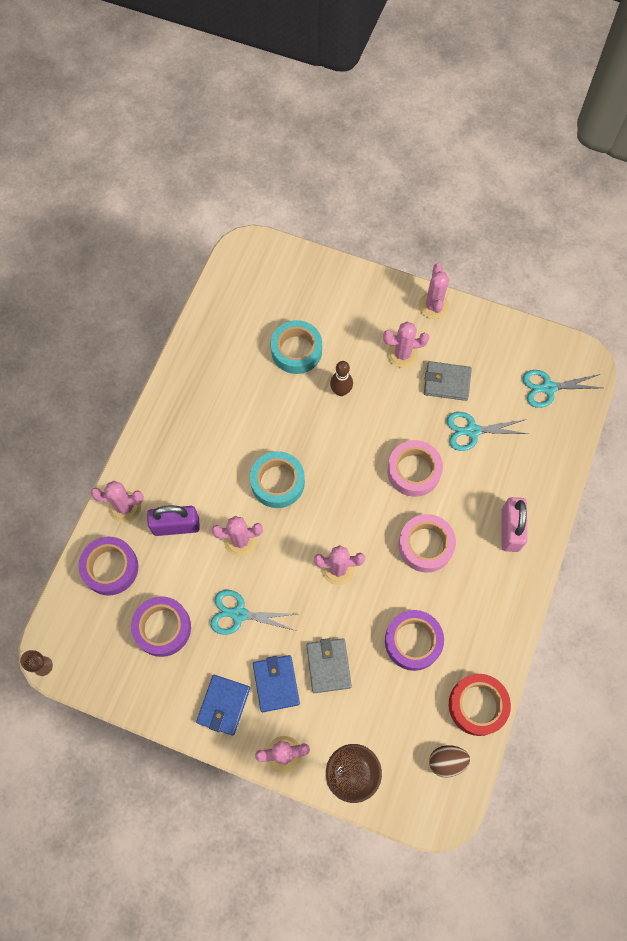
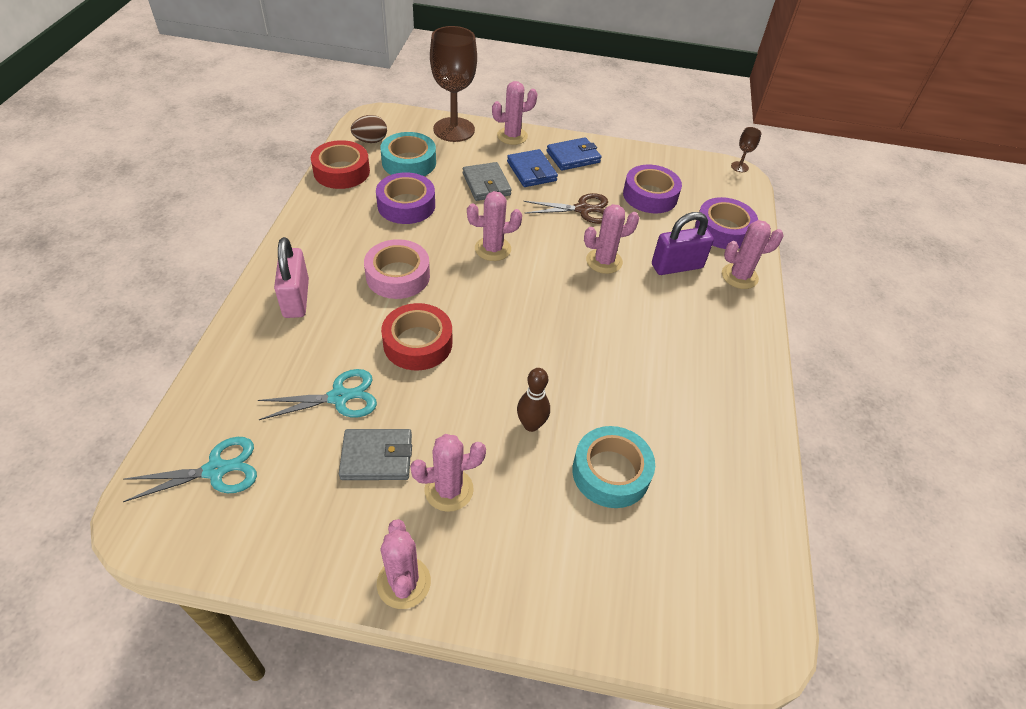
camera: 165 degrees right, 20 degrees down
(223, 705) = (573, 157): blue wallet -> blue wallet turned 60 degrees clockwise
(239, 614) = (582, 209): turquoise scissors -> brown scissors
(277, 482) = (582, 314): turquoise tape -> turquoise tape (409, 162)
(413, 471) = (418, 343): pink tape -> red tape

